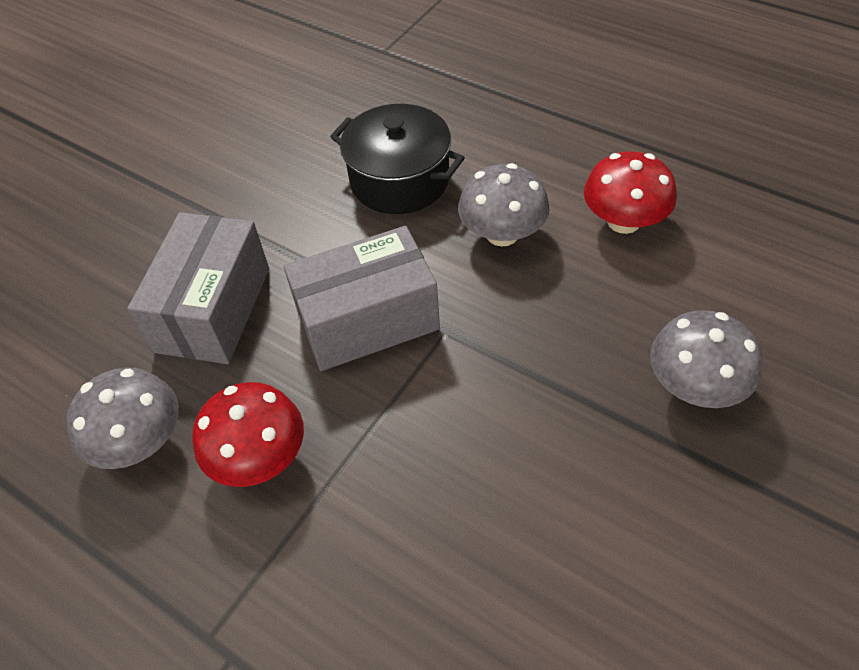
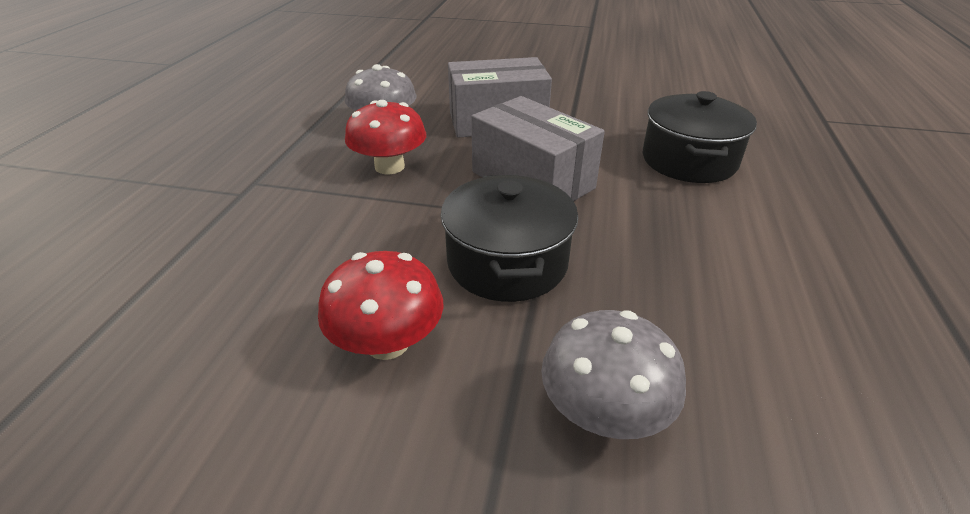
camera: 65 degrees right, 15 degrees down
(500, 390) = (507, 262): none -> black pot
(502, 233) = (687, 226): grey mushroom -> none
(623, 221) = (793, 306): red mushroom -> red mushroom (387, 342)

